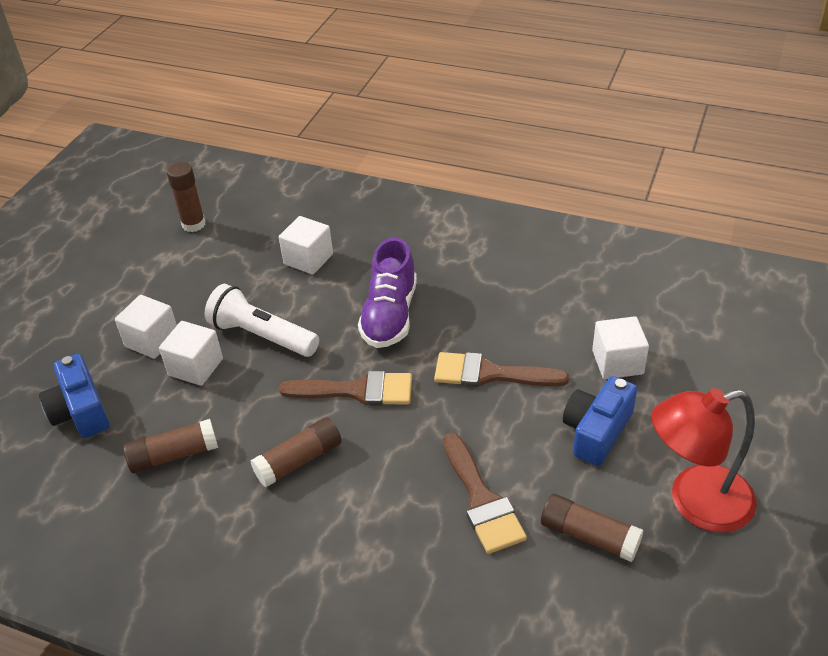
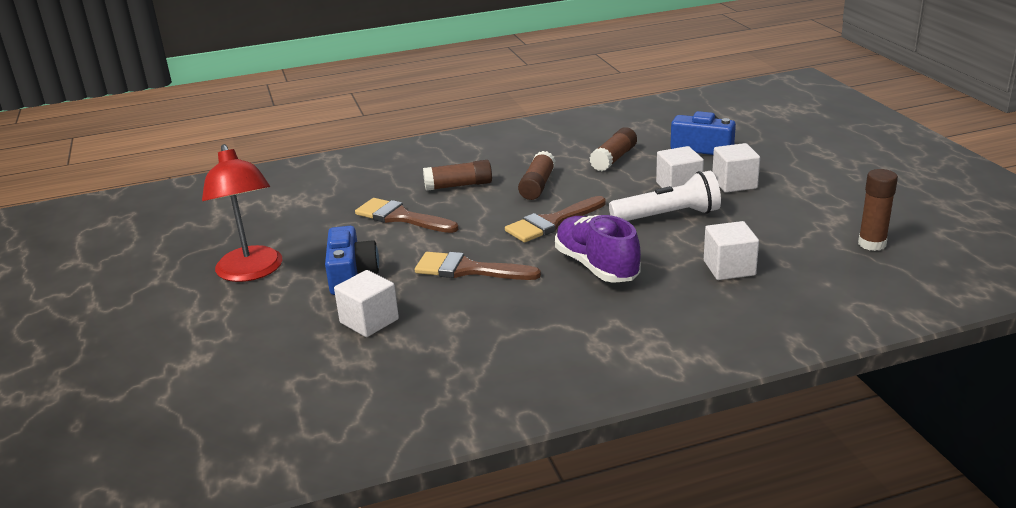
camera: 140 degrees right, 15 degrees down
(489, 374) = (468, 270): brown brush -> brown brush turned 135 degrees counterclockwise
(589, 536) = (316, 232): brown glue stick -> brown glue stick (458, 185)
(695, 502) = (251, 272): red lamp -> red lamp turned 120 degrees clockwise

